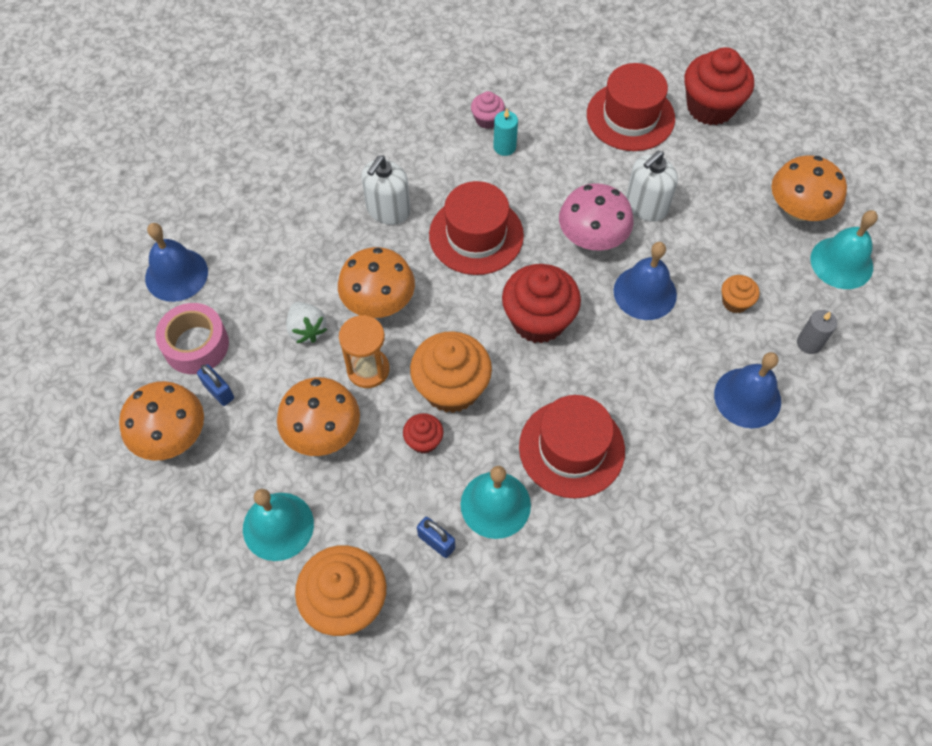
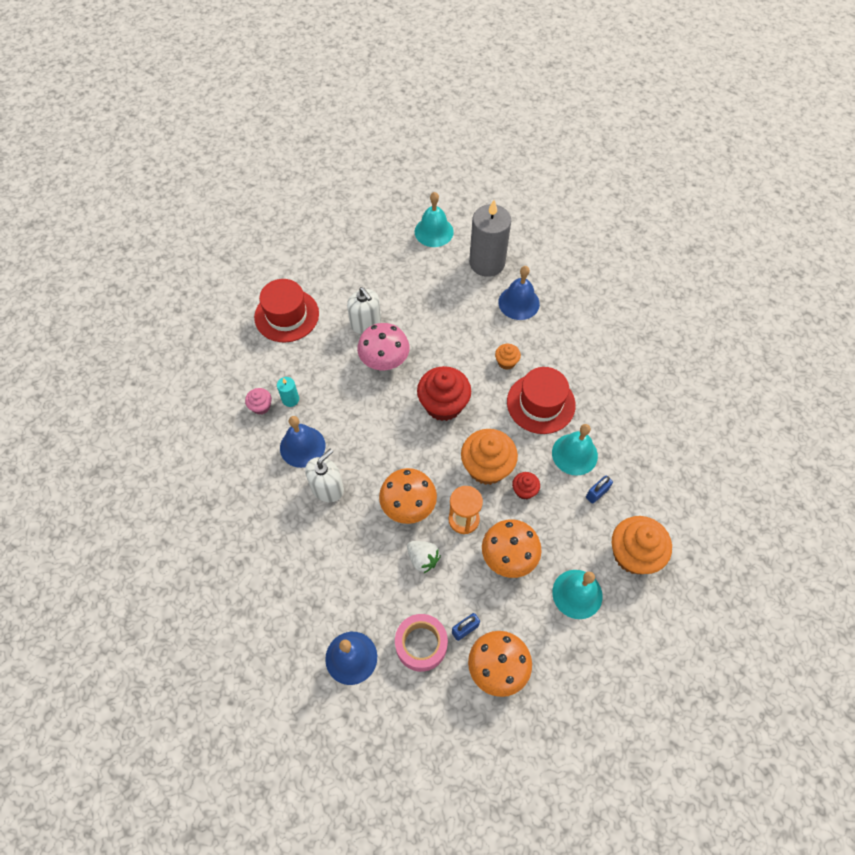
camera: 80 degrees left, 0 degrees up
(307, 330) = (423, 559): white strawberry -> white strawberry turned 60 degrees clockwise
(388, 210) = (327, 488): white soap dispenser -> white soap dispenser turned 90 degrees counterclockwise
(476, 235) = (365, 431): red hat -> none
(645, 292) = (434, 339): blue bell -> blue bell (302, 446)
(710, 107) = (293, 267): red cupcake -> none
(735, 302) = (451, 292): orange cupcake -> orange cupcake (506, 362)
(798, 210) = (390, 242): orange mushroom -> none
(809, 343) = (487, 263): grey candle -> grey candle, size x2.28

